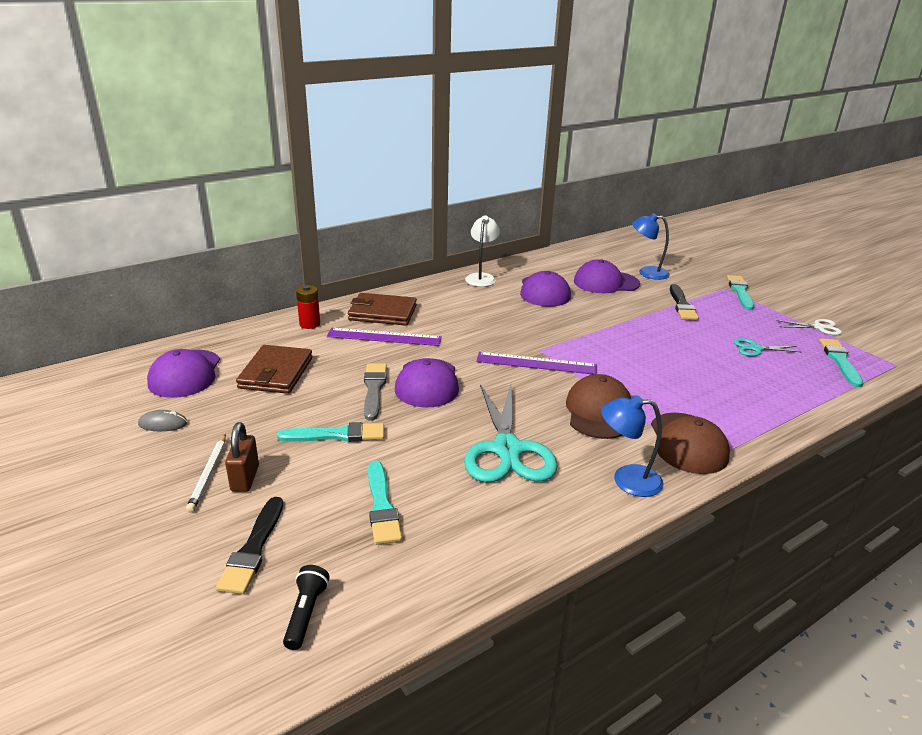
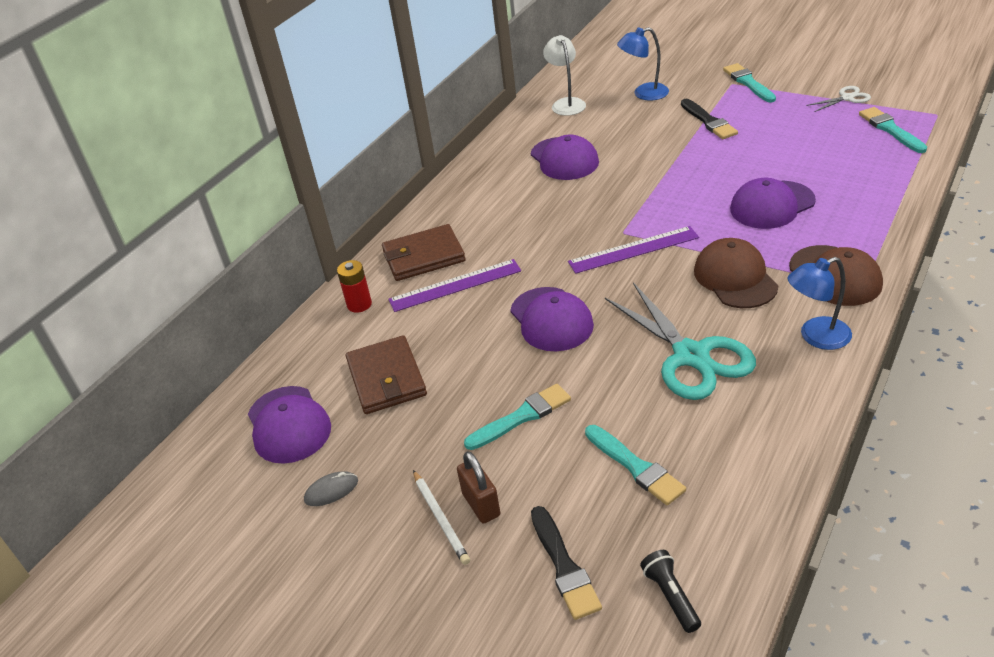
camera: 20 degrees left, 10 degrees up
(374, 389) = (506, 350): grey brush -> none
(481, 277) = (484, 167): white lamp -> white lamp (566, 103)
(606, 282) = (615, 123): purple cap -> purple cap (772, 205)
(755, 349) = (812, 146): turquoise scissors -> none

